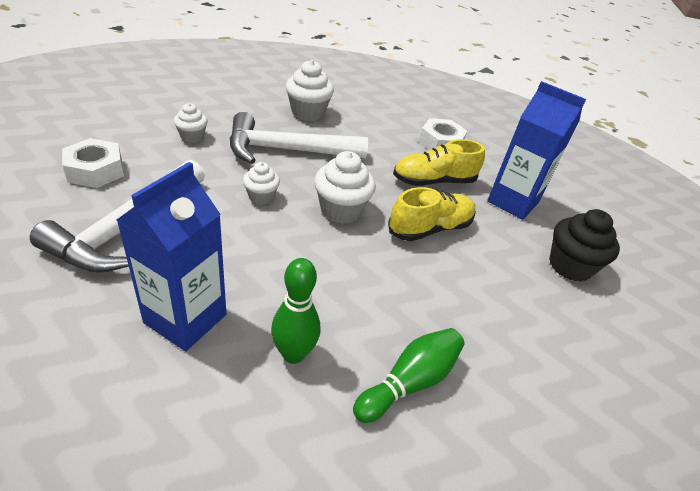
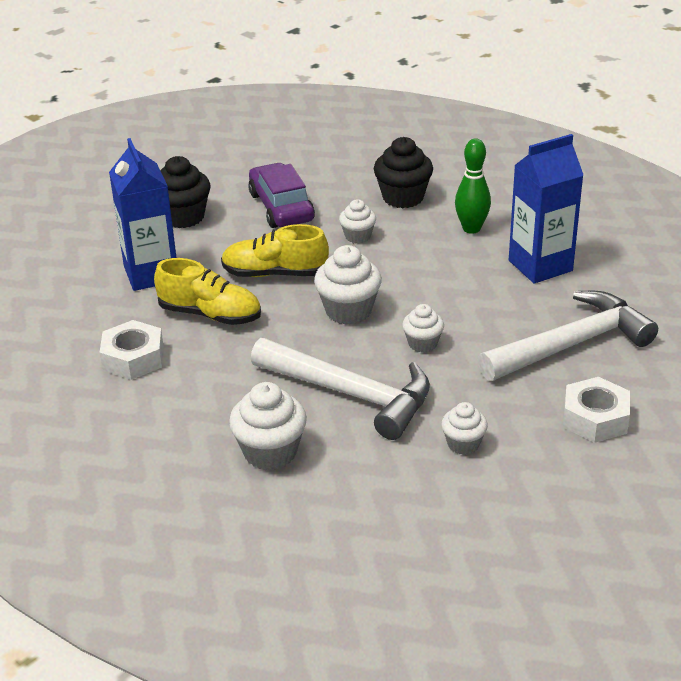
camera: 140 degrees left, 5 degrees down
(403, 296) = (358, 236): none -> white cupcake
(409, 382) = (403, 197): green bowling pin -> black cupcake
(511, 311) = (281, 207): none -> purple car

